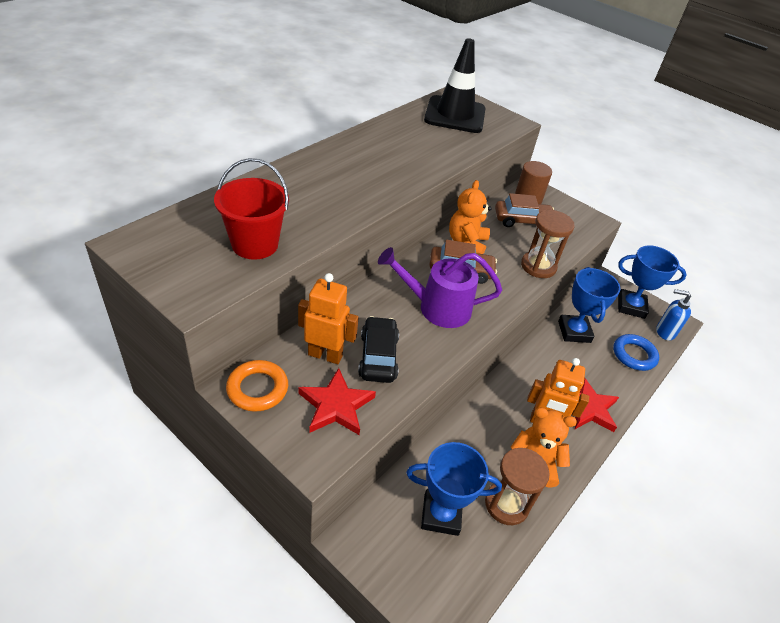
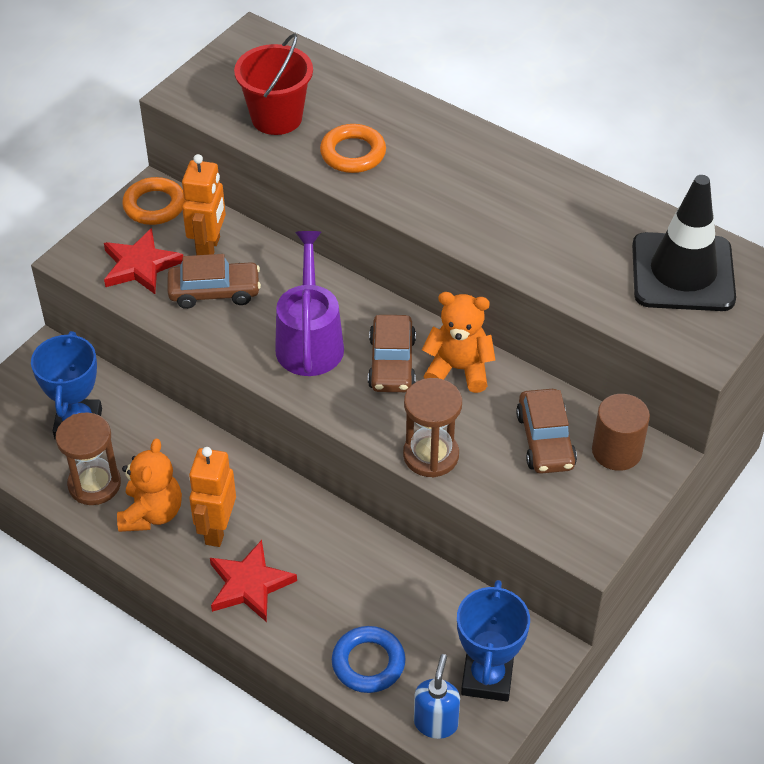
camera: 90 degrees right, 5 degrees up
(315, 211) = (353, 153): none -> orange ring
(378, 356) = (214, 292): black car -> brown car
(574, 332) = (400, 582): blue trophy -> none

